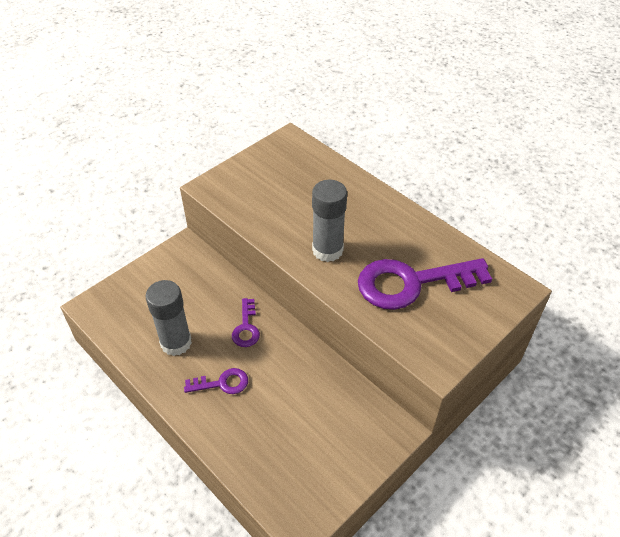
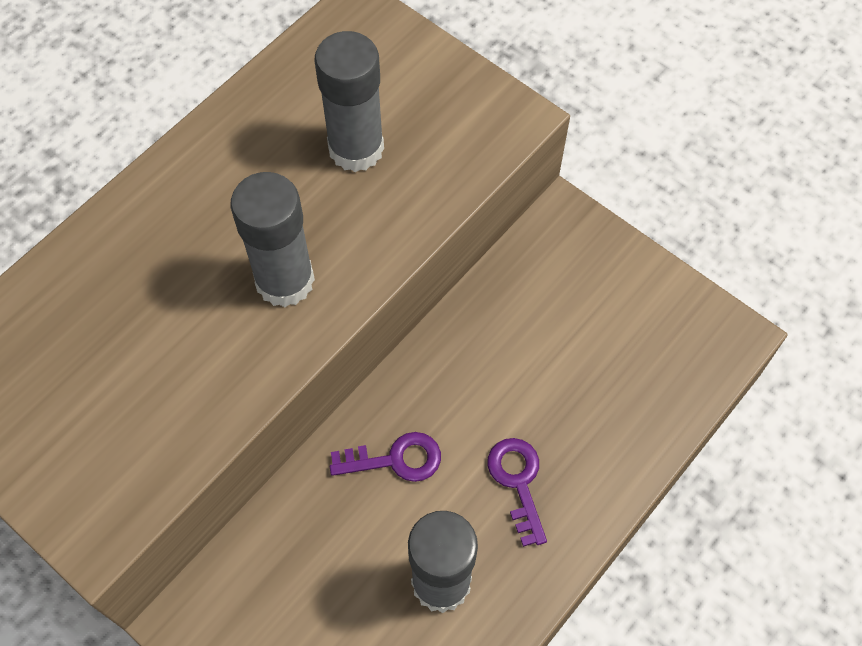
camera: 95 degrees left, 15 degrees up
(412, 283) = (356, 148): purple key -> grey glue stick

